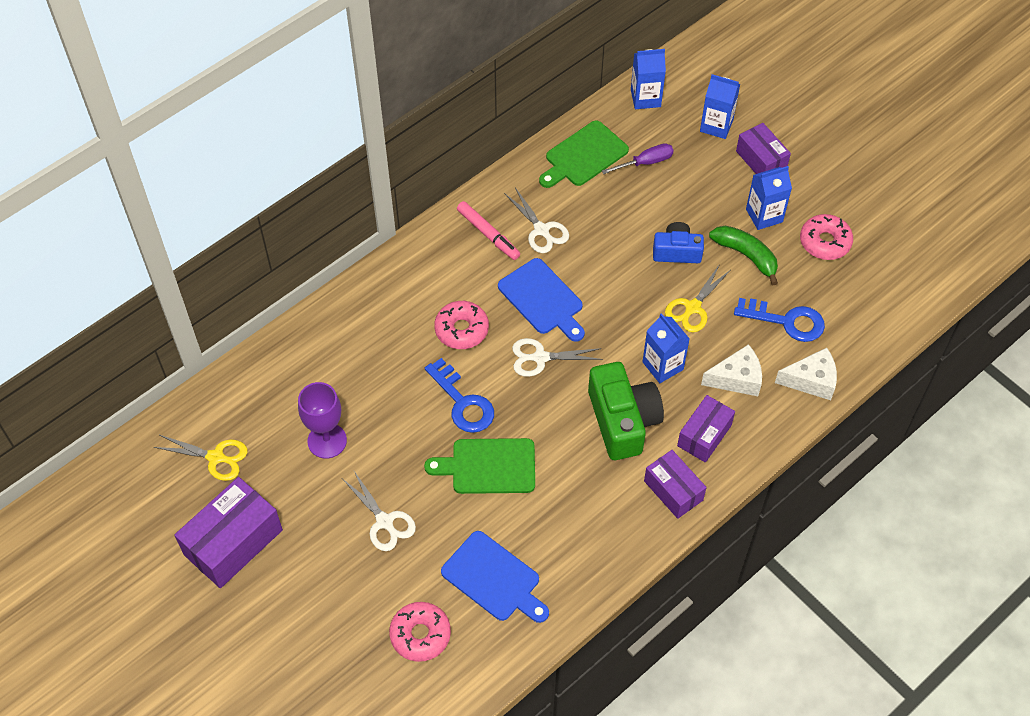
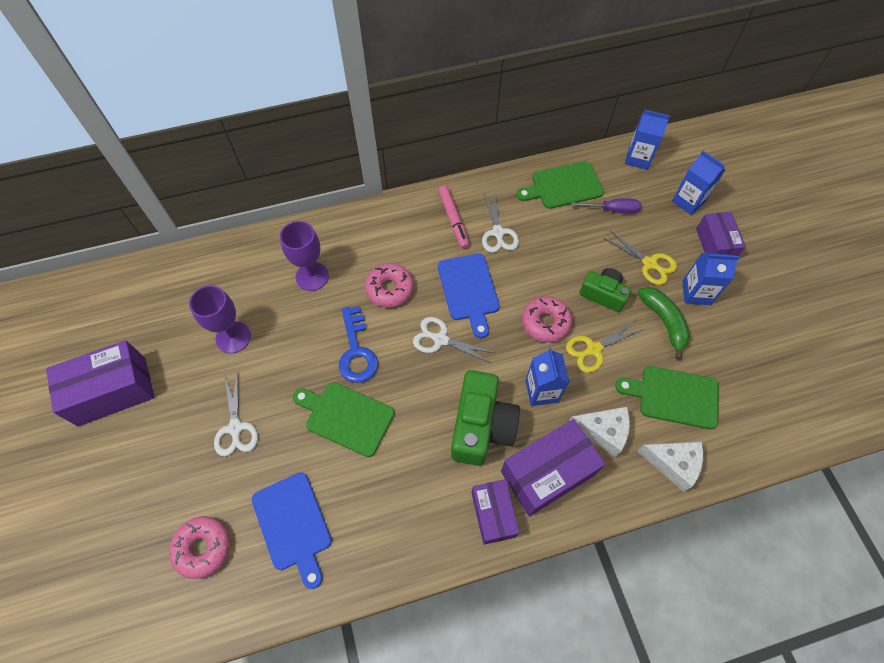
camera: 25 degrees right, 5 degrees up
(215, 457) = (144, 314): yellow scissors -> yellow scissors (649, 263)
(372, 349) = (312, 276): none -> purple goblet
(676, 251) = (603, 294): blue camera -> green camera
(704, 435) = (547, 473): purple box -> purple box, size x1.58
(786, 321) = (674, 396): blue key -> green cutting board
(825, 242) = (742, 338): pink donut -> pink donut (545, 323)

